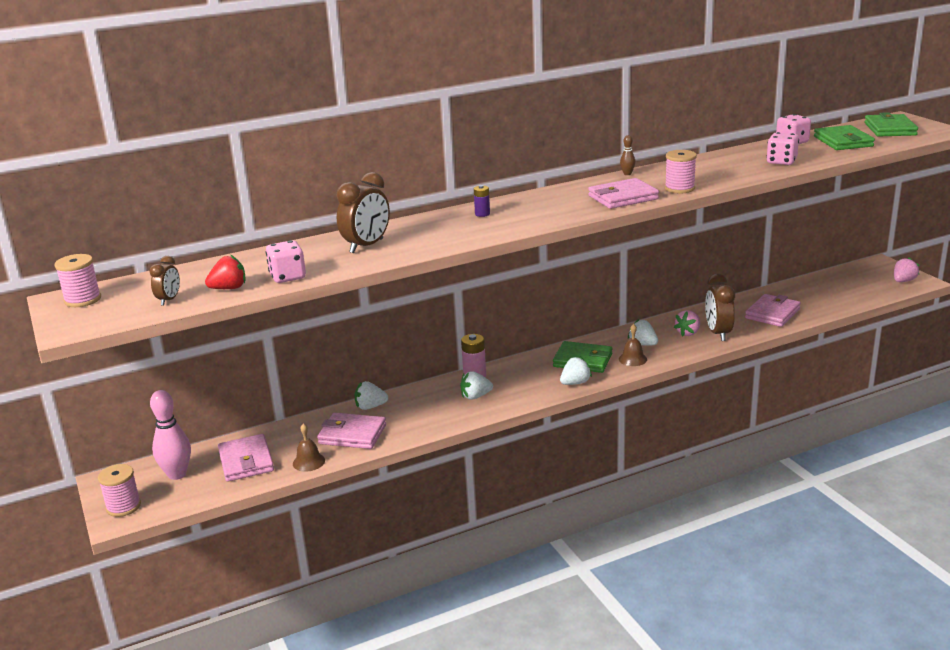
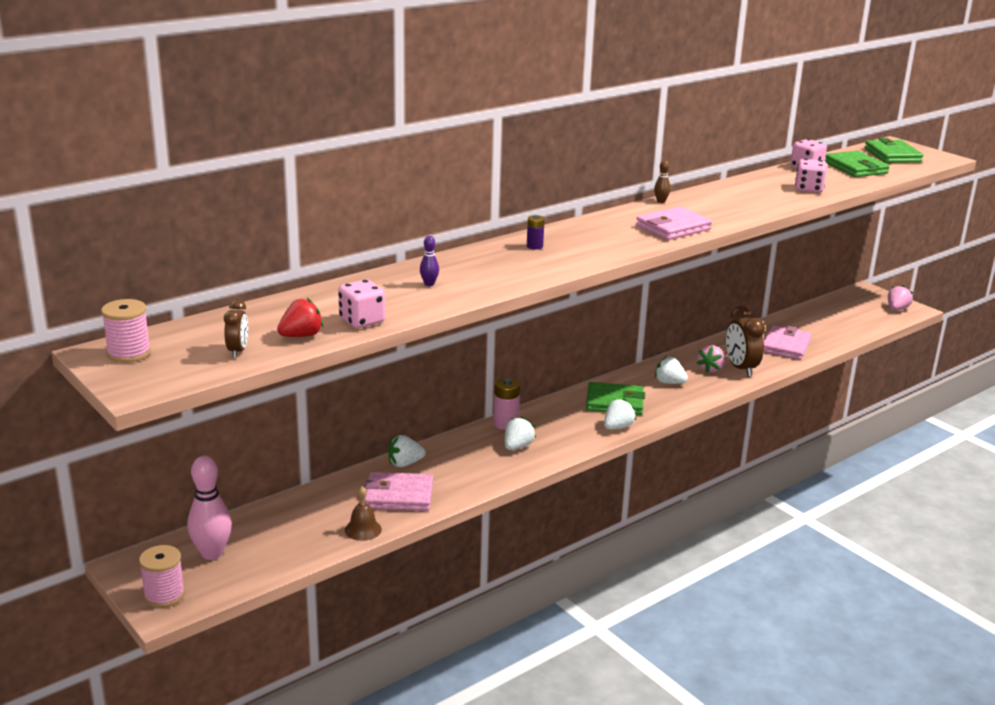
camera: 15 degrees left, 0 degrees up
(246, 461) = (289, 533): pink wallet -> none
(366, 246) = (429, 284): brown clock -> purple bowling pin
(475, 396) = (517, 446): white strawberry -> white strawberry turned 150 degrees clockwise
(632, 359) = (666, 399): brown bell -> none
(679, 188) = (725, 218): pink spool -> none

